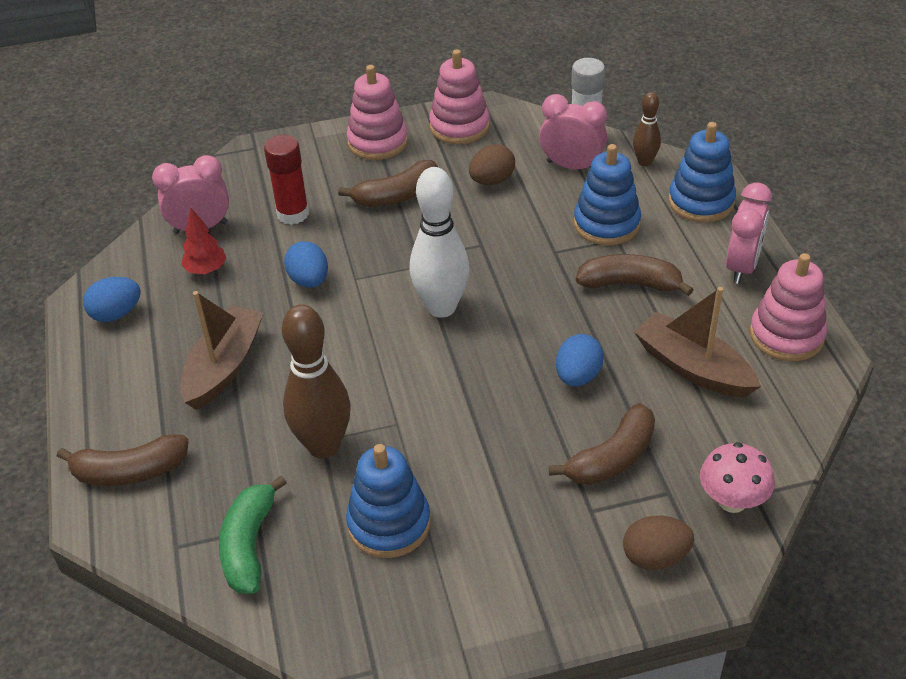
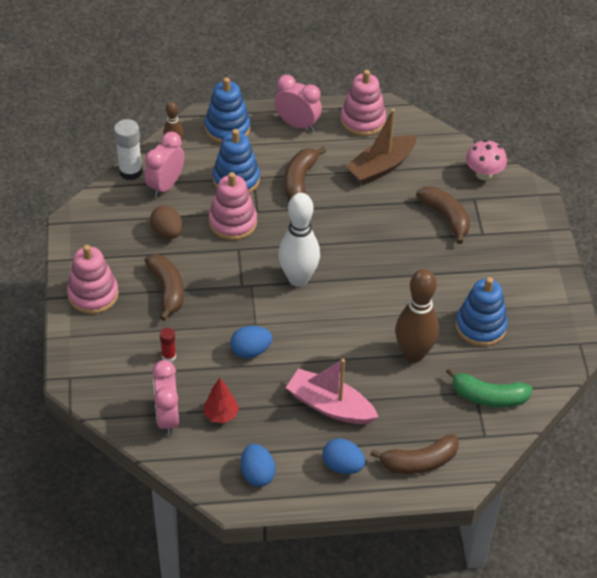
camera: 85 degrees left, 5 degrees up
(129, 472) = (419, 462): brown banana -> brown banana turned 75 degrees clockwise
(224, 367) = (330, 406): brown boat -> pink boat
(293, 214) = (169, 356): red glue stick -> red glue stick, size x0.55
(459, 127) = (92, 242): pink stacking toy -> pink stacking toy (232, 222)
(578, 376) = (377, 220): blue egg -> blue egg (342, 466)
(655, 557) = (517, 213): brown egg -> none

